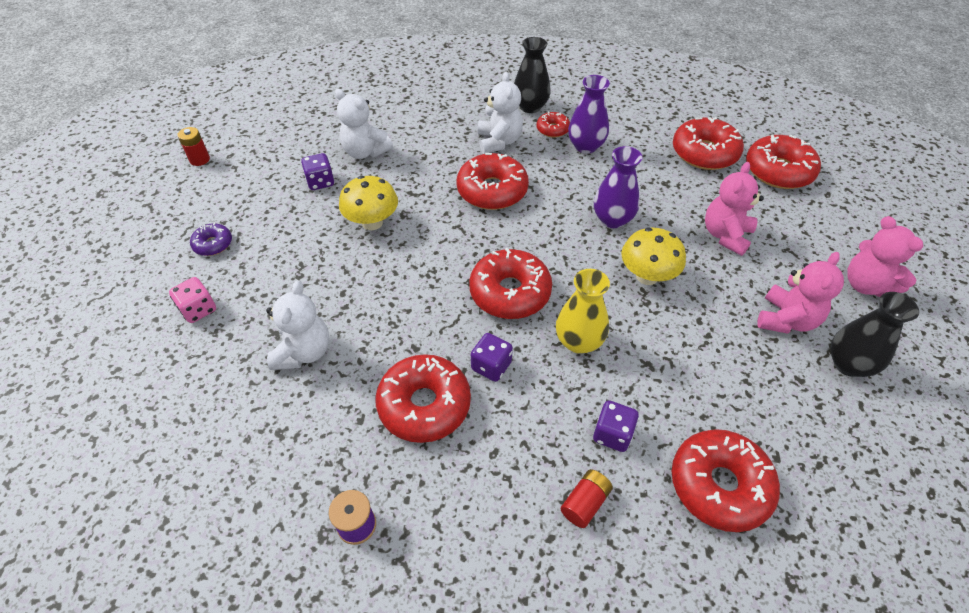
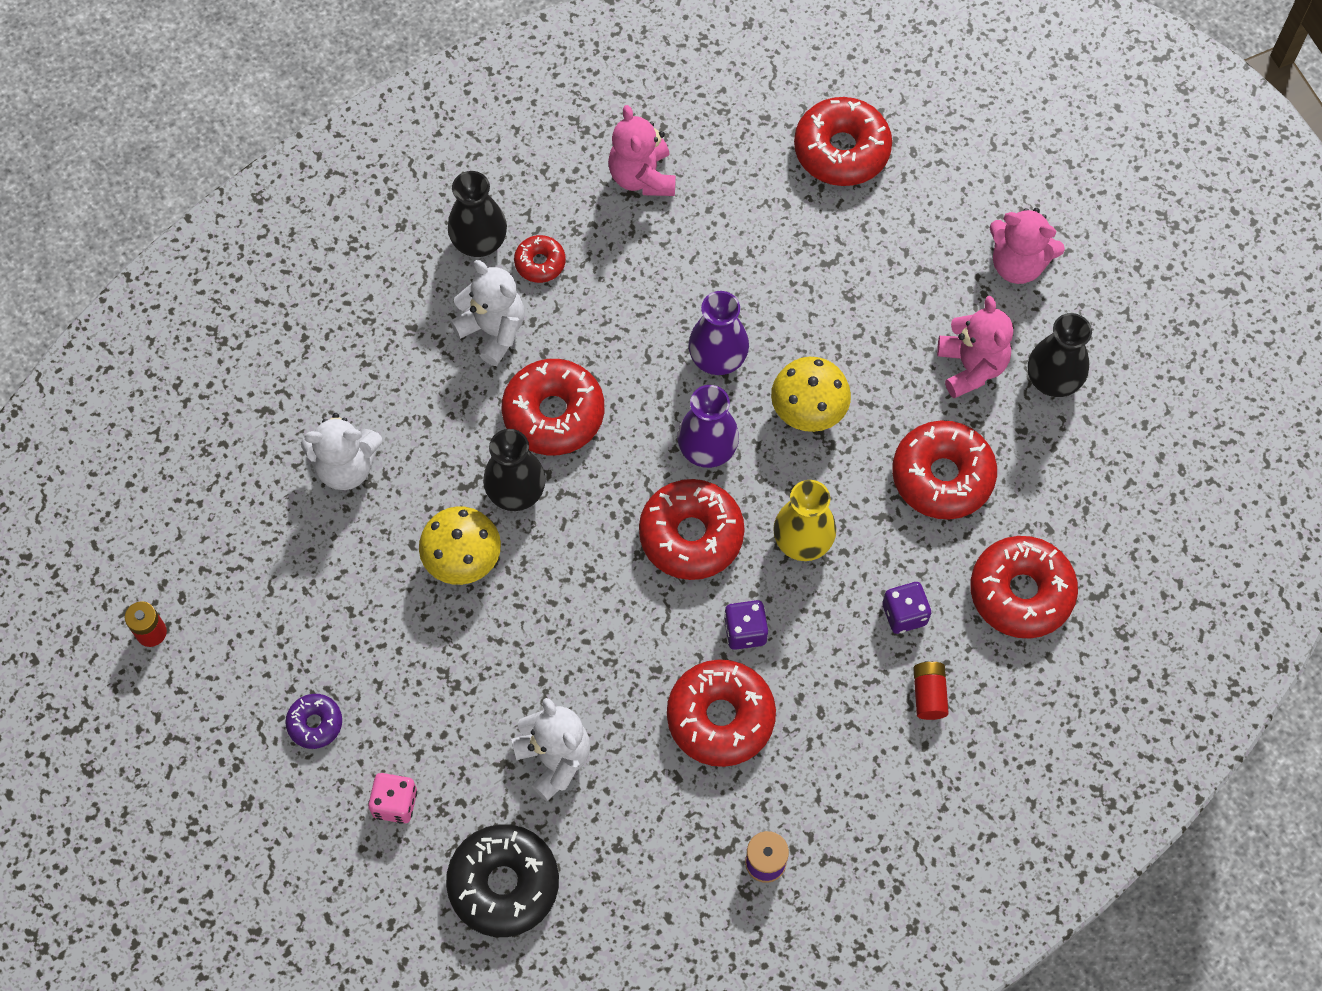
camera: 40 degrees left, 15 degrees up
(194, 399) = (504, 884): none -> black donut
(320, 182) = (342, 551): purple dice -> none
(434, 211) = (516, 492): none -> black vase
(585, 146) = (602, 264): purple vase -> purple vase (707, 449)
(704, 153) = (743, 177): red donut -> red donut (942, 476)
(725, 235) = (848, 294): pink teddy bear -> pink teddy bear (642, 177)

